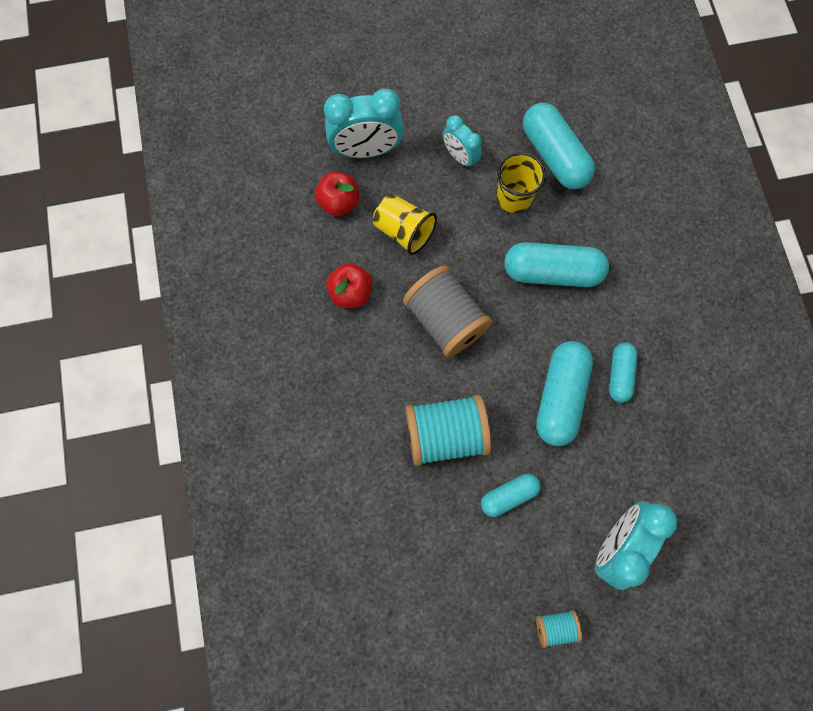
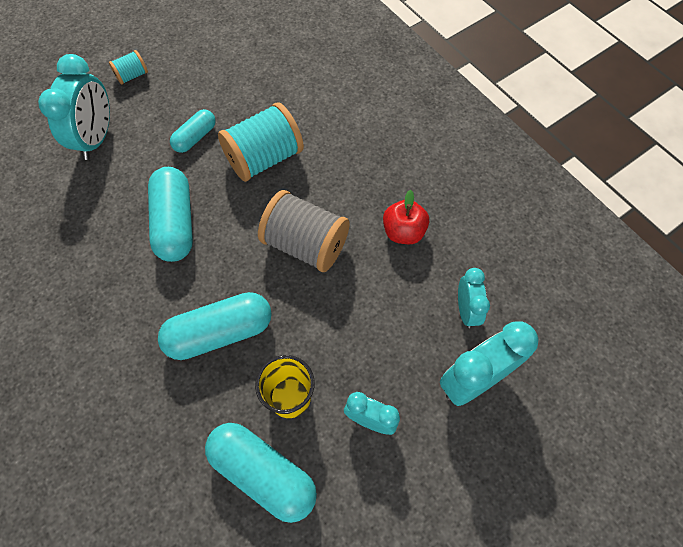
camera: 155 degrees right, 10 degrees down
(339, 202) = (466, 310): red apple -> turquoise clock
(404, 231) = (386, 309): yellow cup -> none
(619, 375) = (124, 263): turquoise capsule -> none

